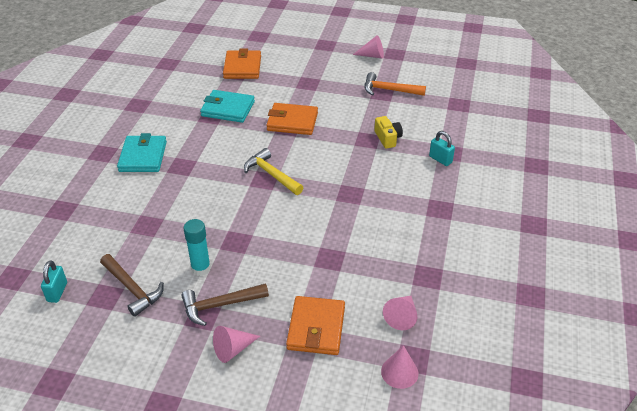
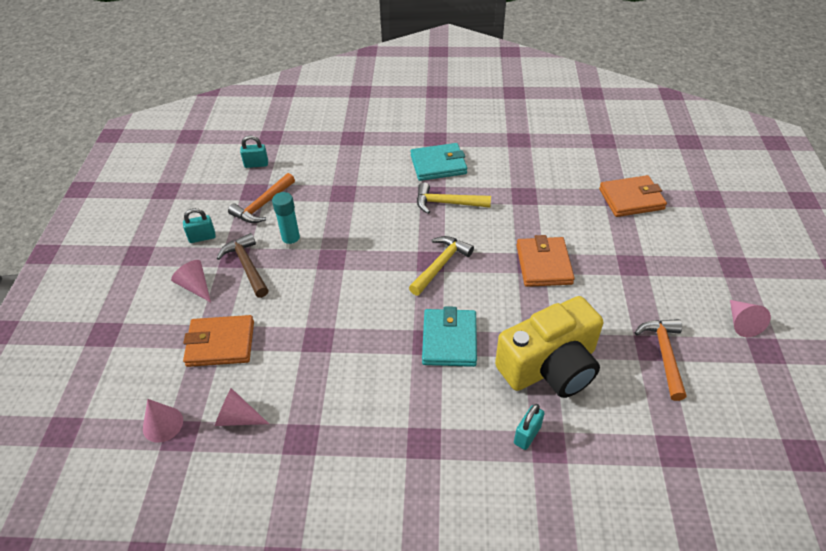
camera: 80 degrees right, 5 degrees up
(132, 289) = (263, 205): brown hammer -> orange hammer
(159, 344) = (202, 237): none -> turquoise padlock
(198, 159) = (447, 203): none -> yellow hammer
(228, 109) = (543, 205): turquoise wallet -> turquoise wallet (449, 340)
(387, 138) = (550, 366): yellow camera -> yellow camera, size x2.31

